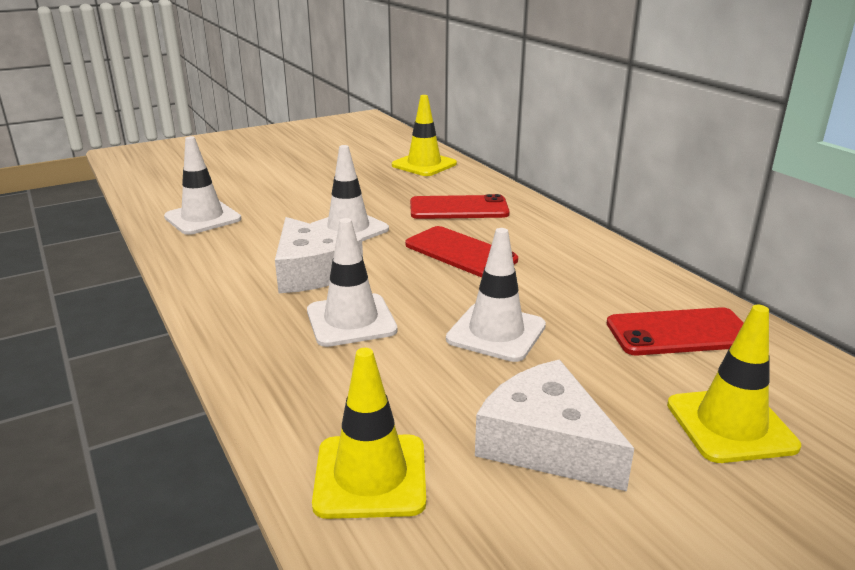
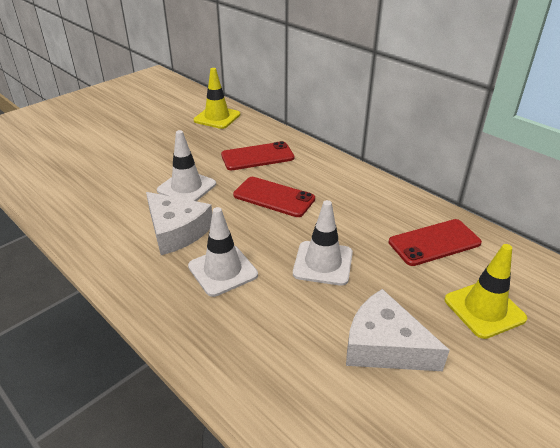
camera: 15 degrees left, 10 degrees up
(203, 218) = (70, 193): white traffic cone -> none
(370, 476) = (287, 396): yellow traffic cone -> none

